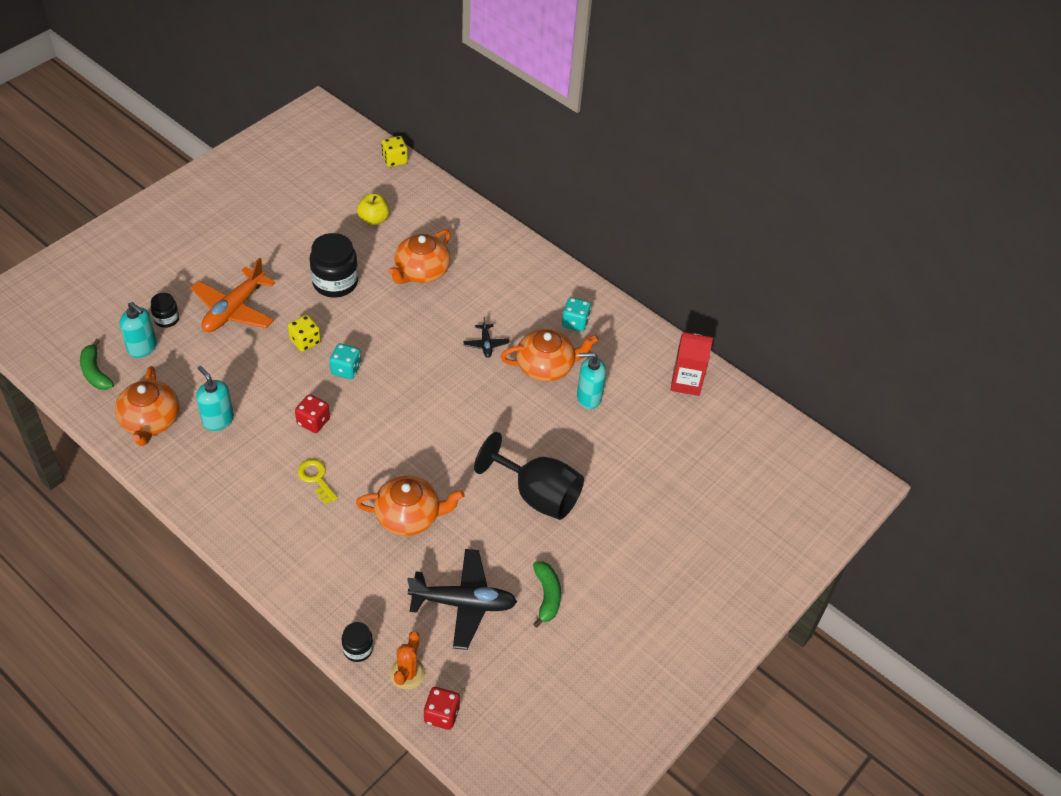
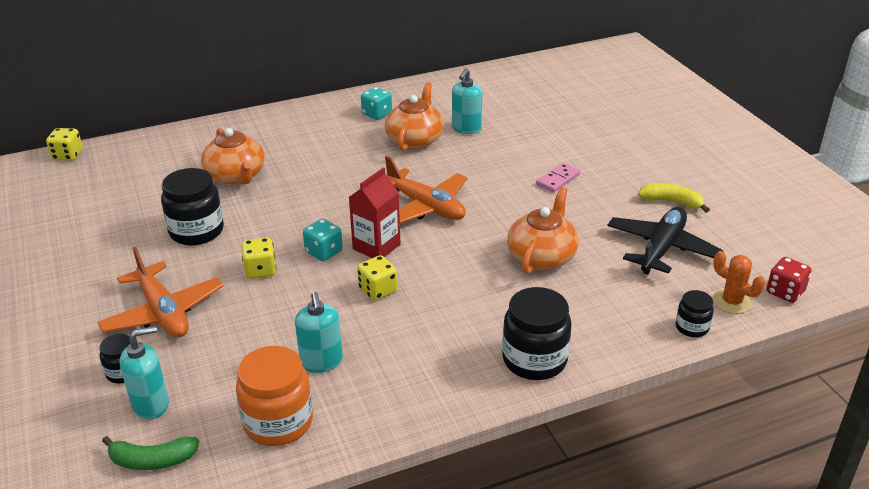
camera: 60 degrees left, 15 degrees down
(150, 421) = (278, 422): orange teapot -> orange jar
(218, 420) = (321, 362): turquoise soap dispenser -> turquoise soap dispenser turned 90 degrees counterclockwise
(272, 548) = (534, 360): none -> black jar
(313, 421) = (378, 290): red dice -> yellow dice
(316, 479) = (457, 306): yellow key -> none
(374, 219) = (135, 187): yellow apple -> none
(442, 411) = (425, 206): none -> orange plane
(486, 344) = (362, 163): black plane -> none
(537, 495) = (558, 180): black goblet -> pink domino
(547, 596) = (672, 202): green banana -> yellow banana
(686, 382) = (483, 83): red carton -> red carton (376, 247)

